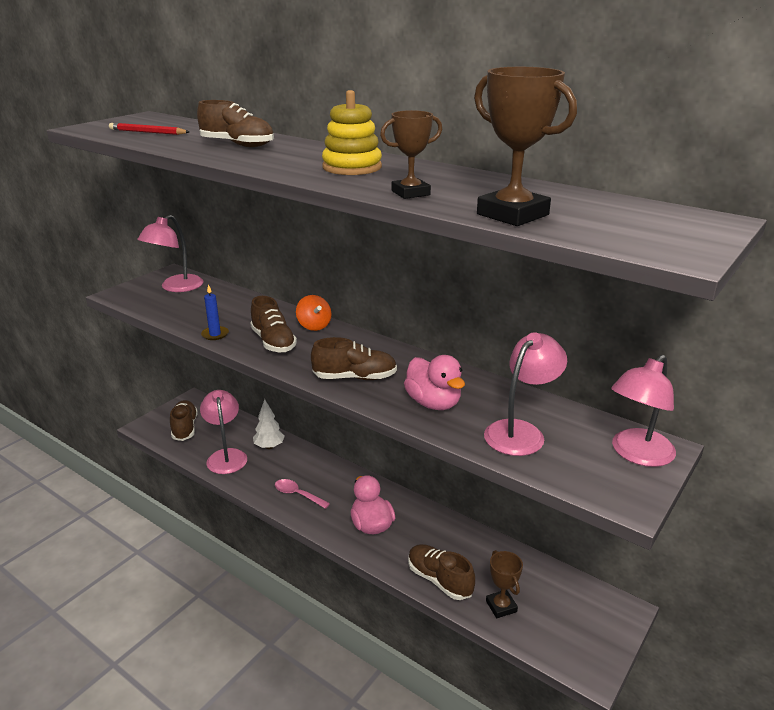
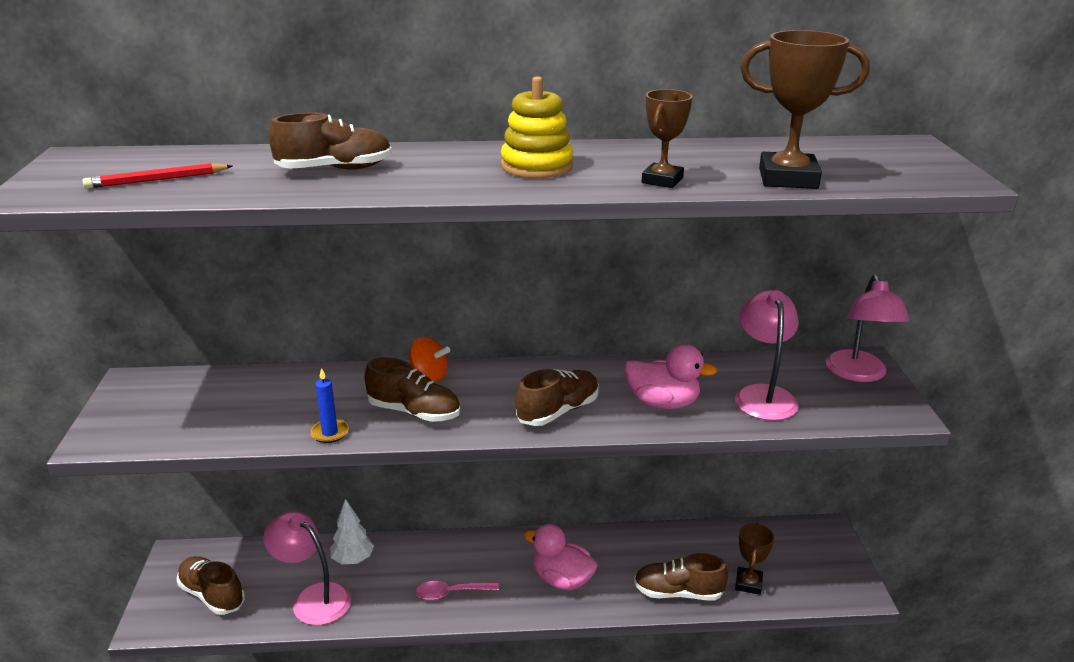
camera: 40 degrees left, 0 degrees up
(176, 287) = (173, 397): pink lamp -> none
(501, 606) = (748, 583): brown trophy -> brown trophy turned 75 degrees clockwise

